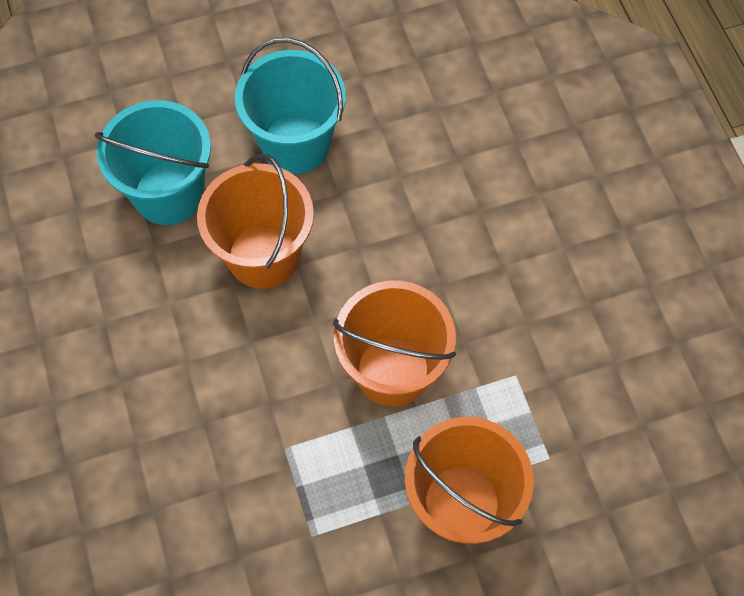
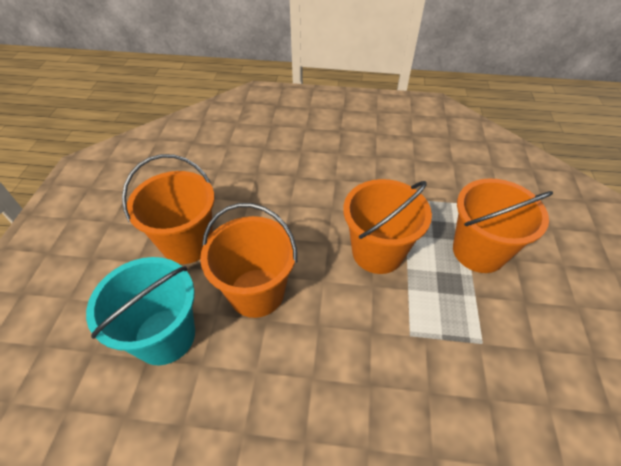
camera: 65 degrees left, 15 degrees down
(295, 144) = (187, 243): turquoise bucket -> orange bucket

